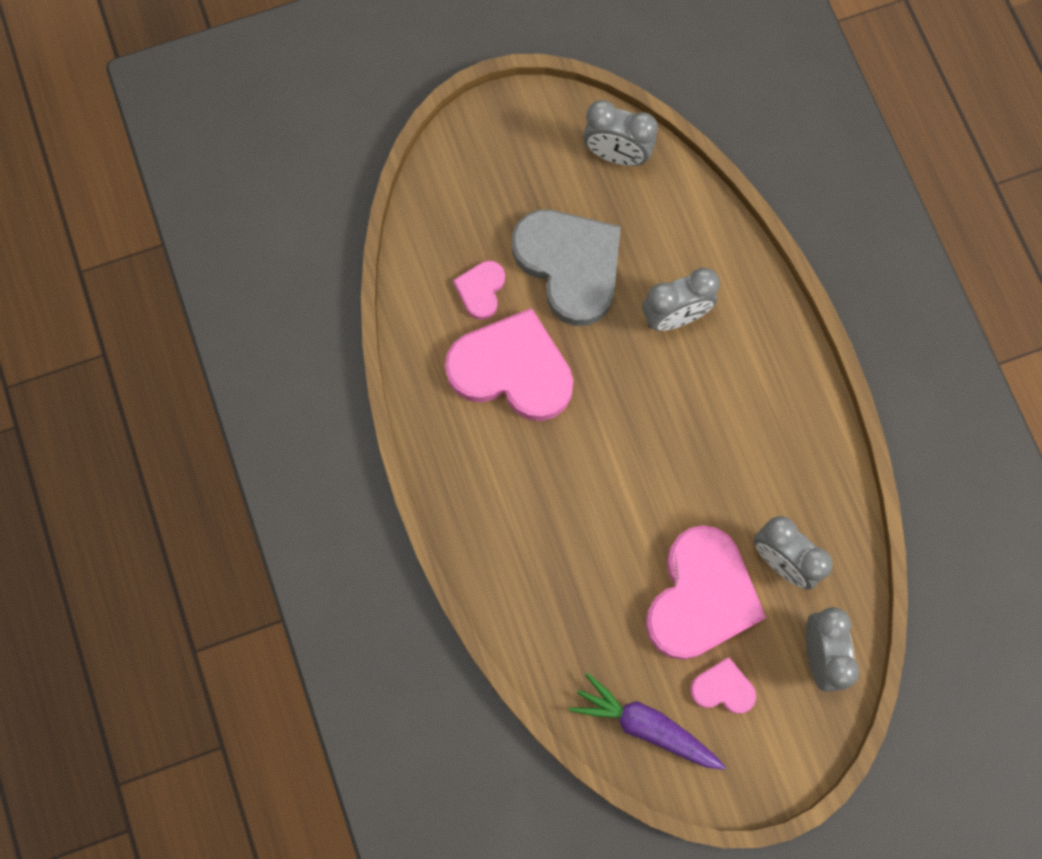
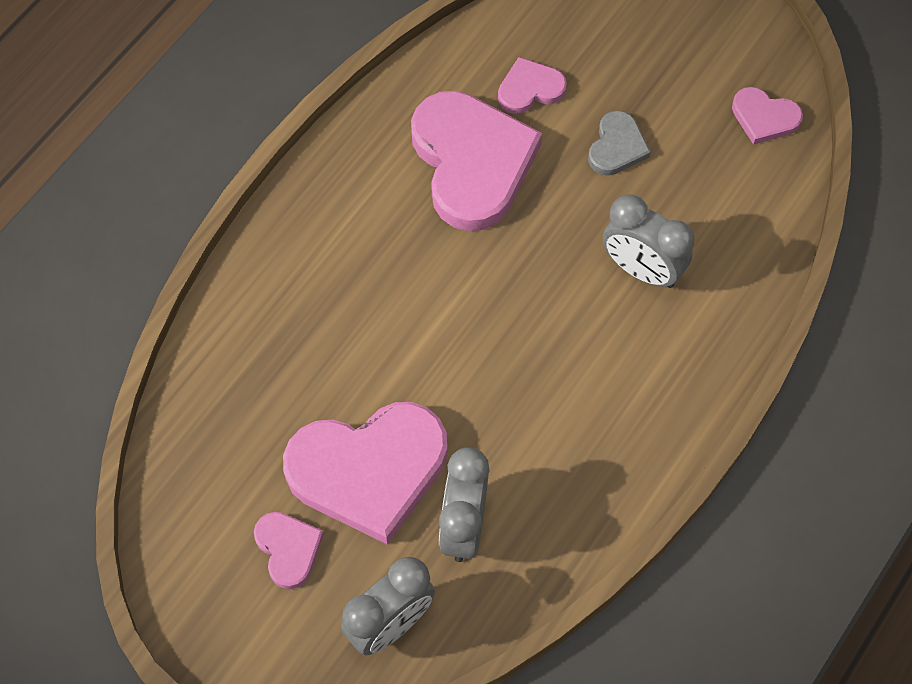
camera: 55 degrees right, 10 degrees down
(570, 265) = (617, 147): grey heart -> grey heart, size x0.47
(616, 155) = (764, 117): grey clock -> pink heart
(646, 726) = (199, 500): purple carrot -> none

